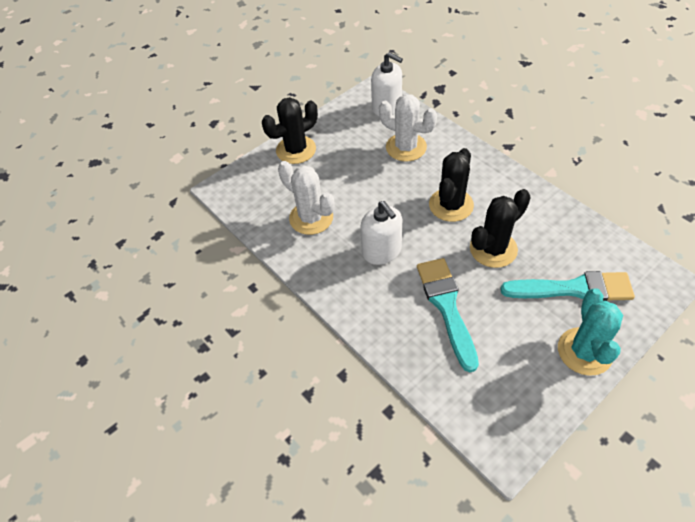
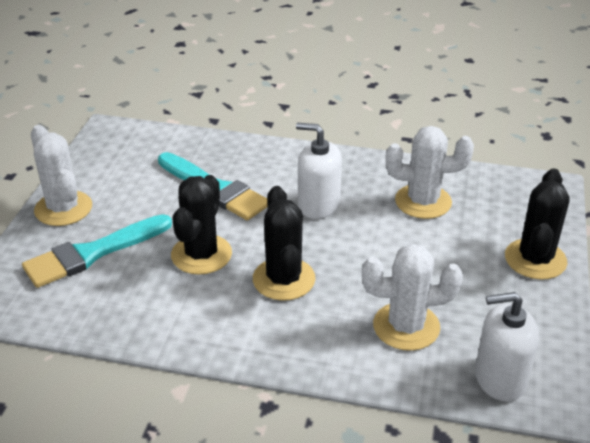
camera: 140 degrees right, 15 degrees down
(584, 351) = (63, 208): turquoise cactus -> white cactus

